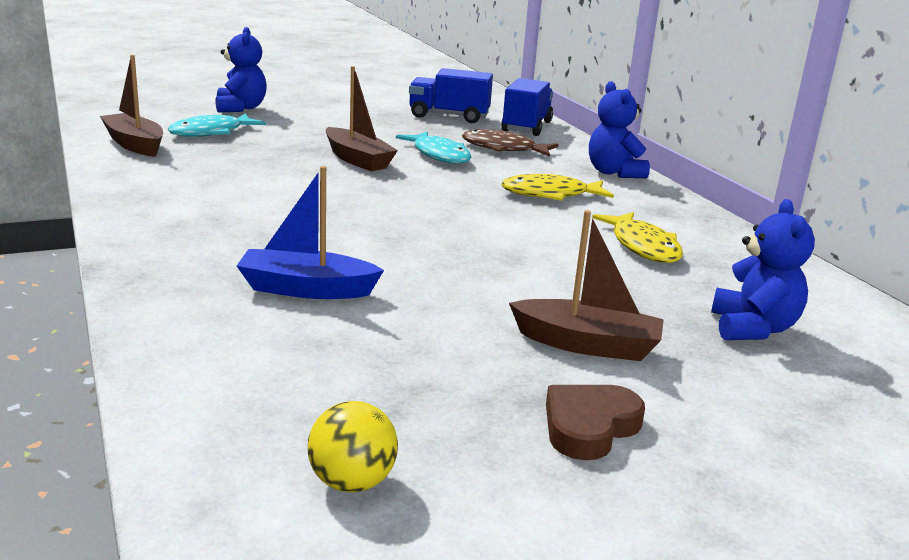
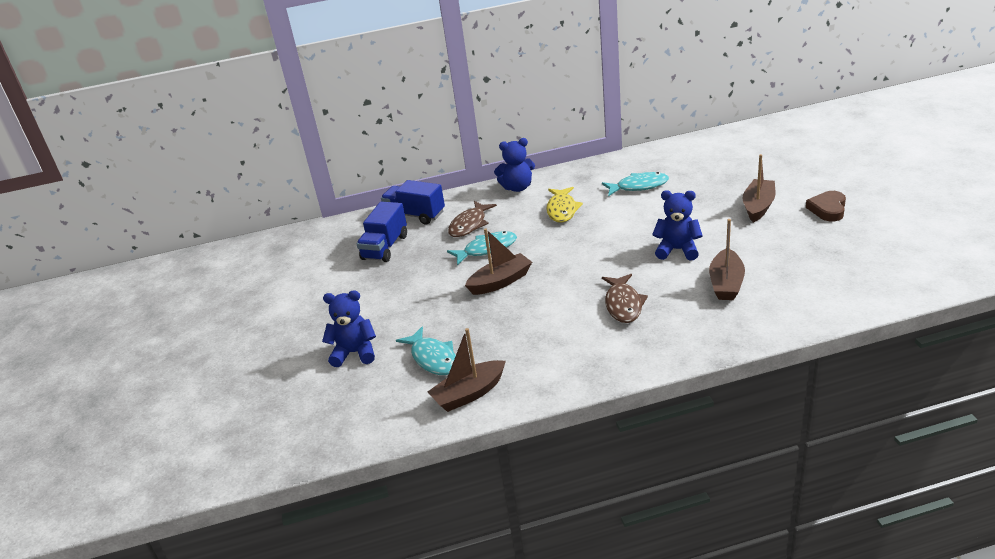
camera: 75 degrees left, 10 degrees up
(276, 218) = (623, 304): none -> brown fish
(306, 289) = (726, 283): blue boat -> brown boat
(352, 482) = (892, 258): yellow ball -> none
(589, 427) = (828, 209): brown heart -> brown heart turned 60 degrees clockwise
(643, 246) = (638, 186): yellow fish -> turquoise fish
(753, 328) = (727, 168): blue teddy bear -> blue teddy bear (677, 250)

